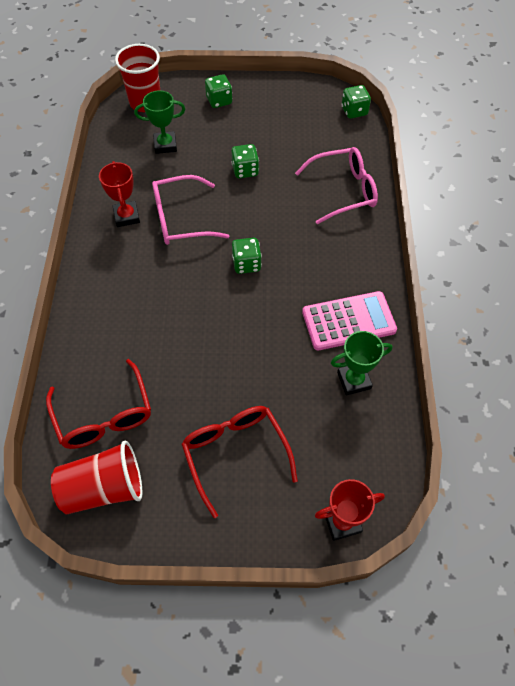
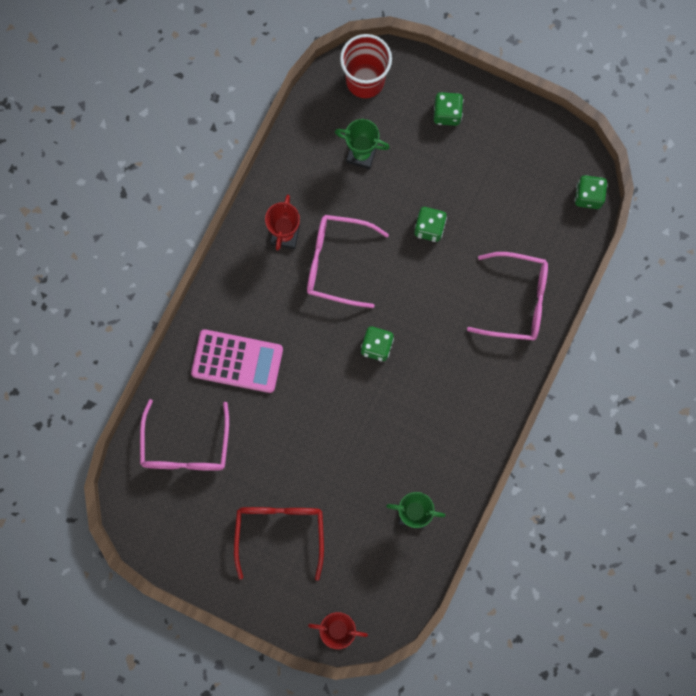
camera: 25 degrees right, 20 degrees up
(104, 415) = (185, 446): red glasses -> pink glasses
(104, 488) = (162, 512): red cup -> none
(348, 321) = (440, 452): pink calculator -> pink calculator (237, 361)

